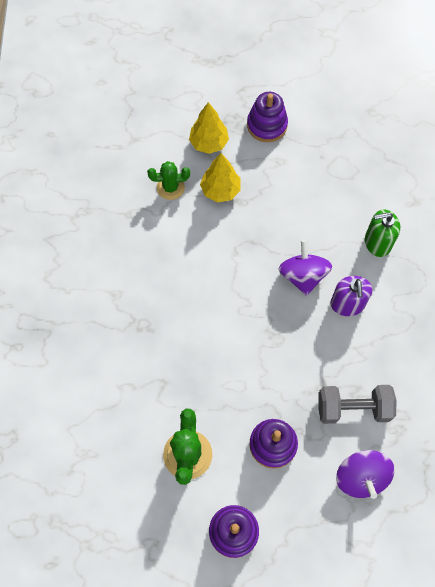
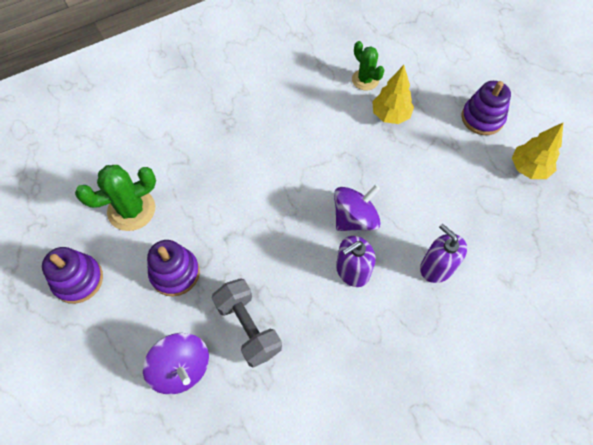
camera: 60 degrees right, 5 degrees down
(209, 143) = (428, 85): yellow tree -> yellow tree (528, 168)
(361, 477) = (181, 368): purple spinning top -> purple spinning top turned 90 degrees counterclockwise
(377, 242) = (436, 267): green soap dispenser -> purple soap dispenser

